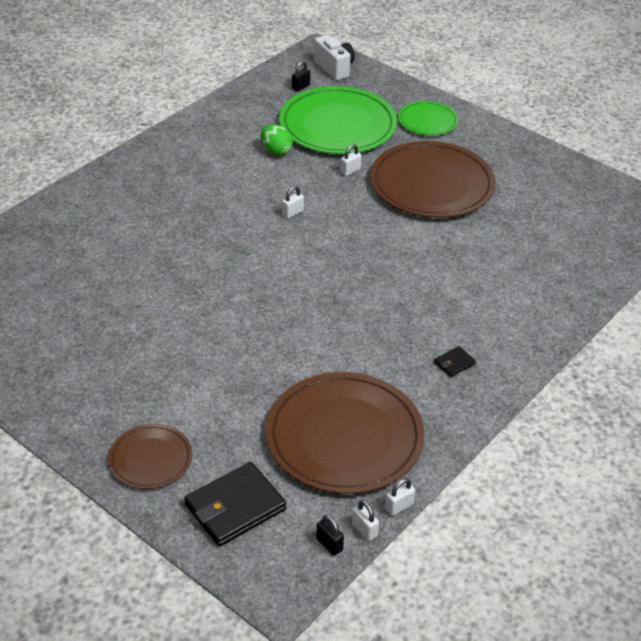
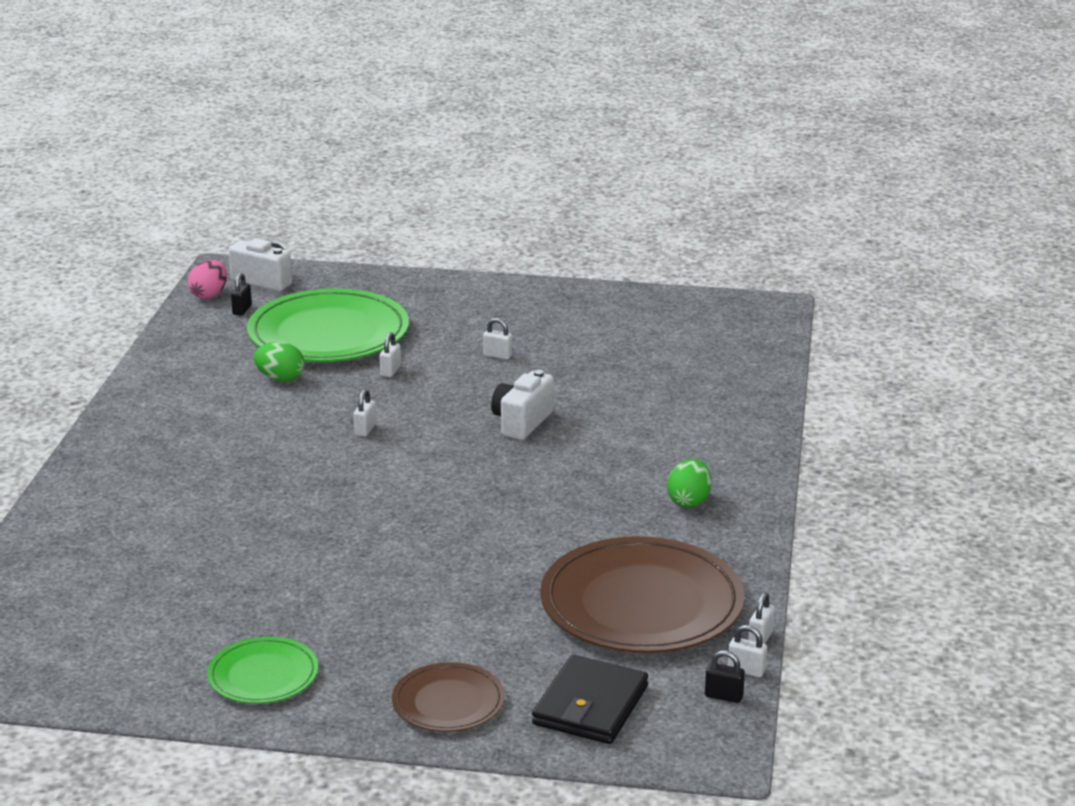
camera: 30 degrees left, 15 degrees down
(291, 68) = (209, 295): none -> pink egg
(398, 247) = (521, 422): none -> white camera
(427, 121) = (431, 300): green plate -> green plate (263, 675)
(432, 184) = (498, 355): brown plate -> white padlock
(454, 363) = (689, 501): black wallet -> green egg

